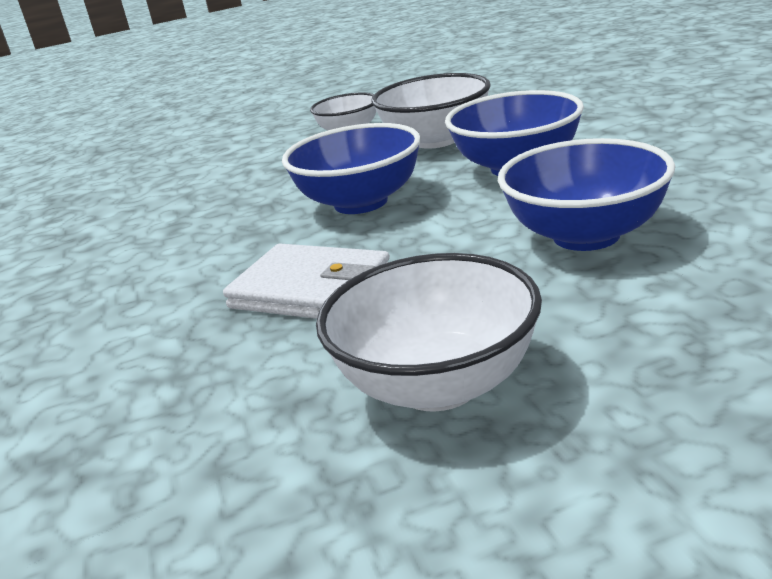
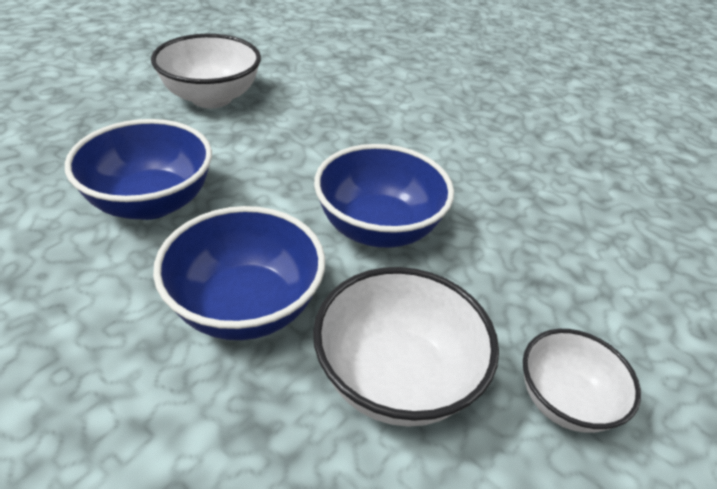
camera: 140 degrees right, 15 degrees up
(311, 289) = (329, 138): white wallet -> none

